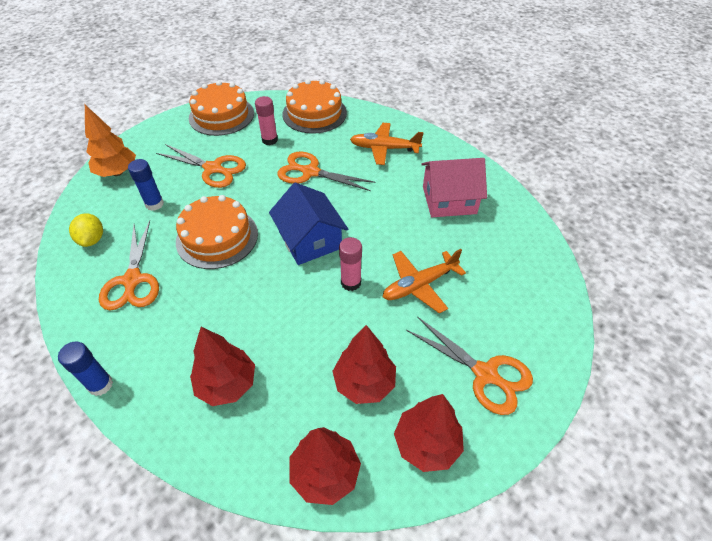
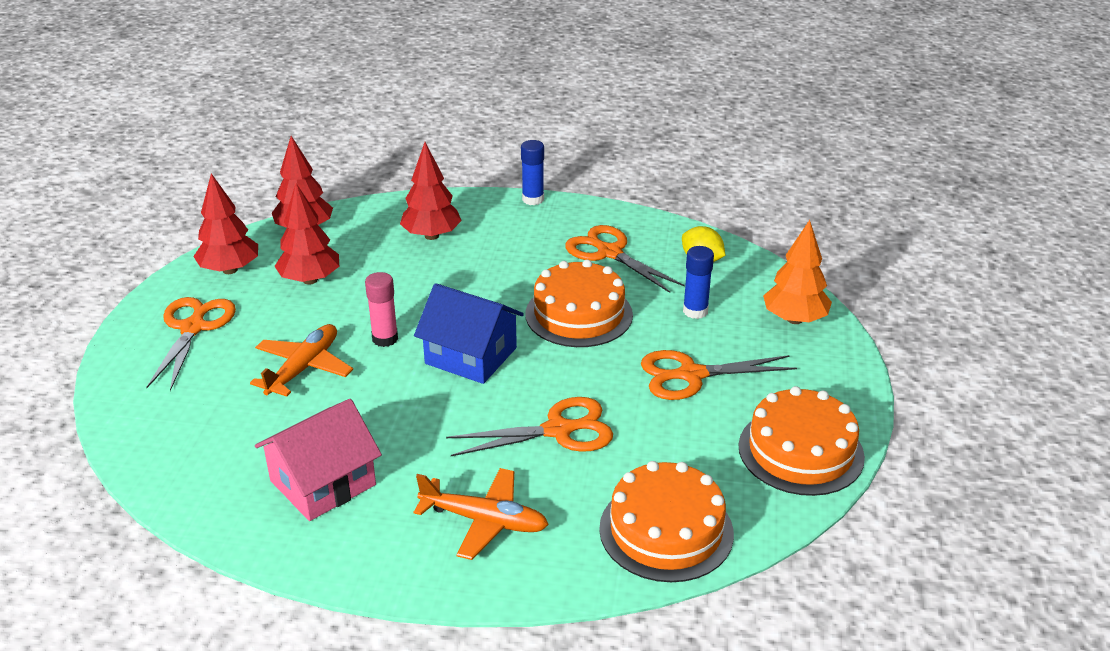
camera: 145 degrees right, 15 degrees down
(269, 140) = (674, 448): pink glue stick -> none
(384, 148) = (484, 521): orange plane -> orange plane turned 45 degrees clockwise
(485, 374) = (193, 328): orange scissors -> orange scissors turned 90 degrees clockwise

